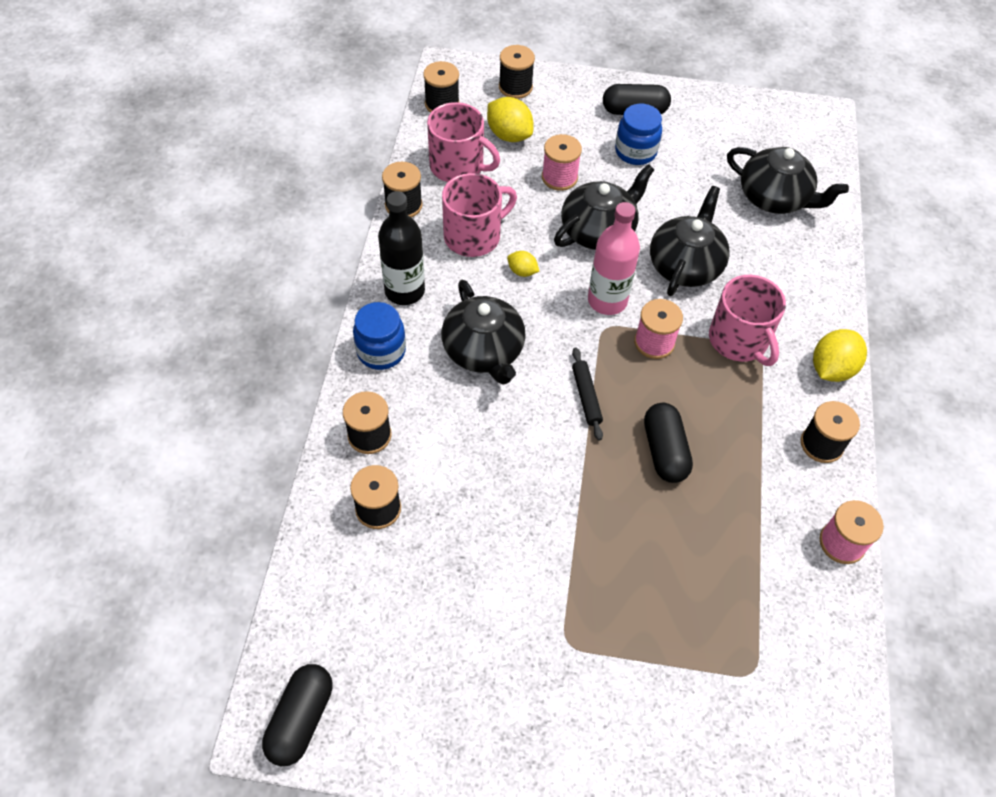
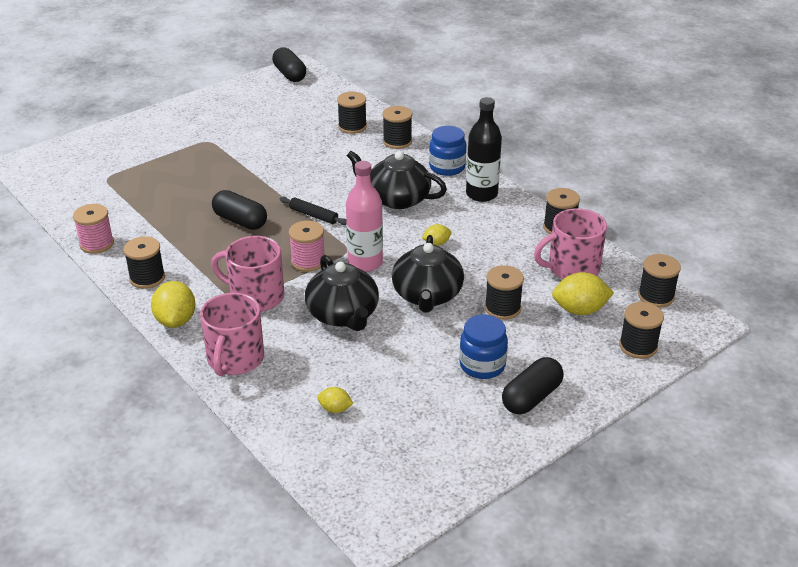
camera: 135 degrees right, 20 degrees down
(473, 236) = (493, 240): pink mug -> pink mug (235, 359)
(559, 177) = (502, 308): pink spool -> black spool
(775, 198) = (335, 409): black teapot -> yellow lemon

